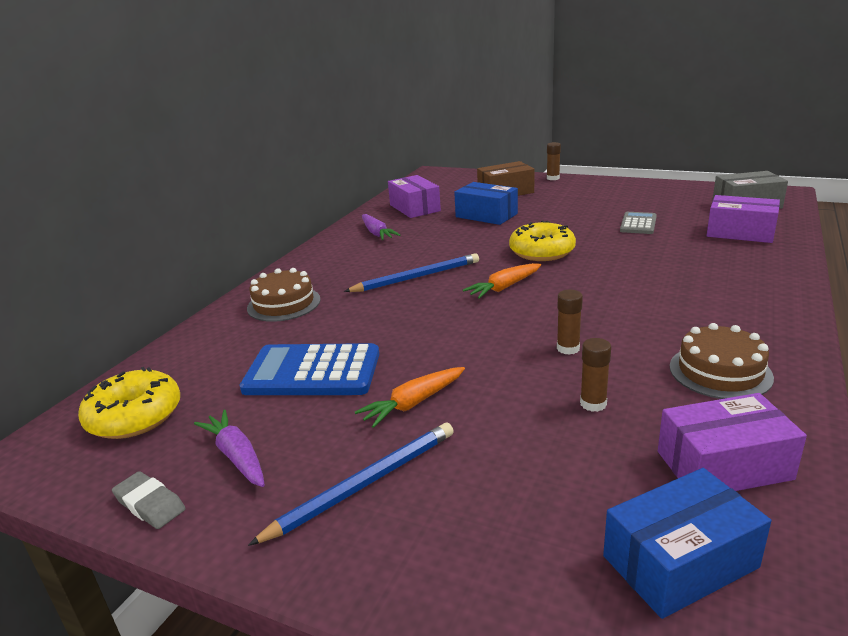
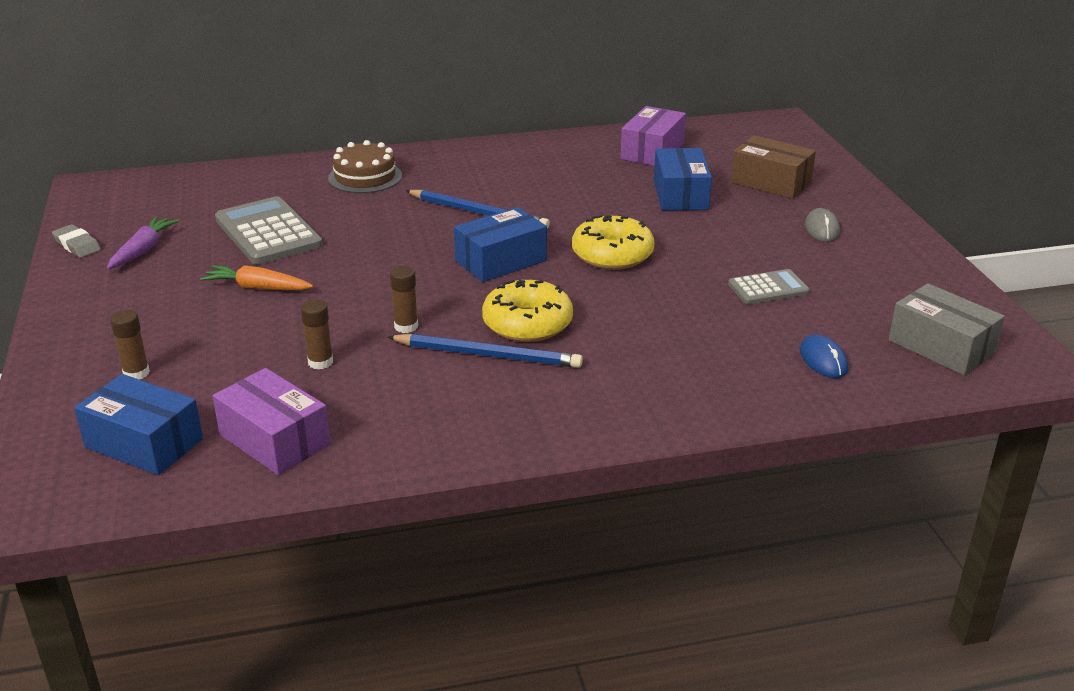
camera: 50 degrees right, 5 degrees up
(135, 416) = (160, 197): yellow donut -> yellow donut (527, 324)
(150, 504) = (77, 245): grey eraser -> grey eraser turned 45 degrees counterclockwise
(312, 372) = (268, 232): blue calculator -> grey calculator
(364, 484) = (146, 305): blue pencil -> blue pencil (488, 355)
(377, 233) = (559, 158): purple carrot -> none
(504, 287) = (501, 261): orange carrot -> blue box
(553, 178) = (864, 195): brown glue stick -> brown glue stick (136, 373)
(580, 195) = (822, 229): none -> grey mouse
(720, 371) = (431, 411): brown cake -> none
(740, 232) = (823, 360): purple box -> blue mouse

